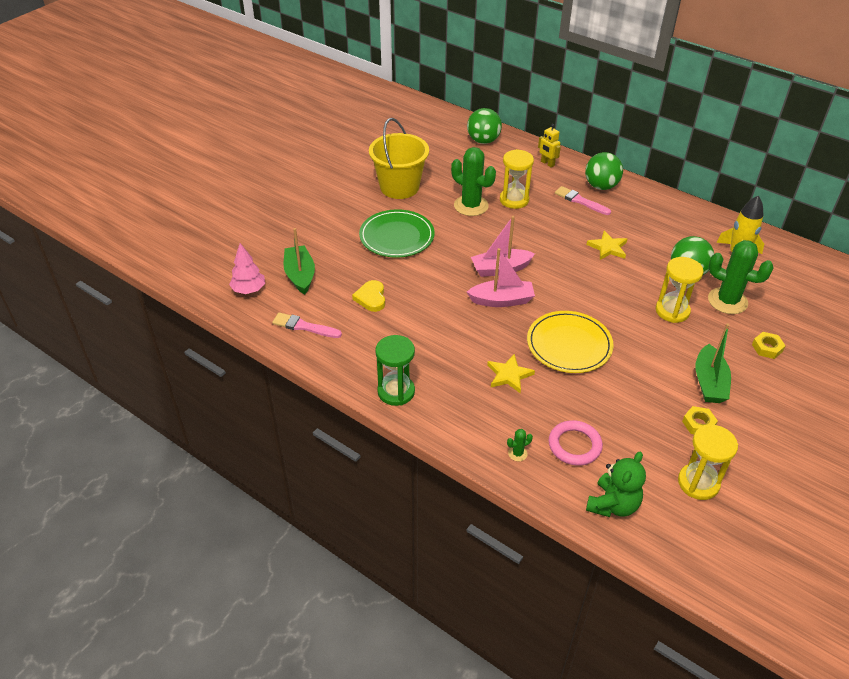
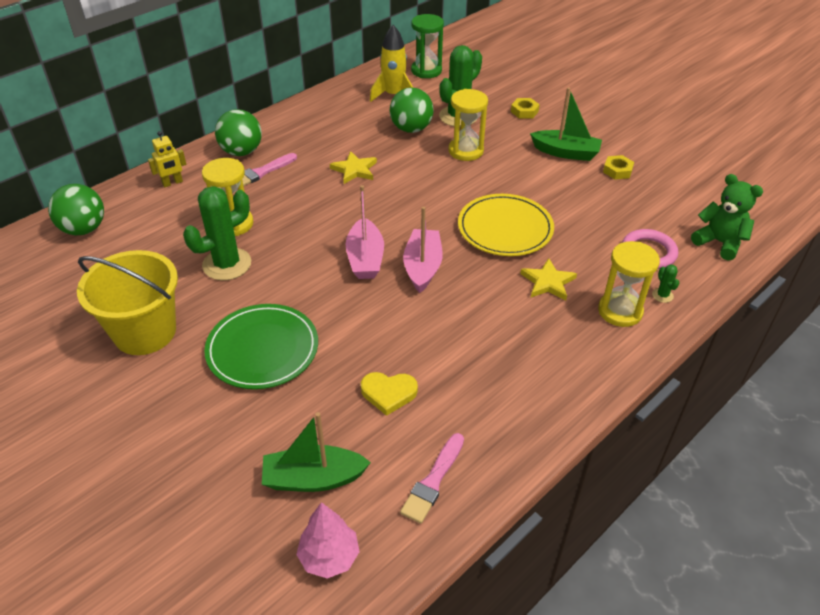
camera: 80 degrees left, 0 degrees up
(396, 391) = (570, 387): green hourglass -> green hourglass (426, 71)
(698, 483) = (687, 187): yellow hourglass -> yellow hourglass (620, 311)

